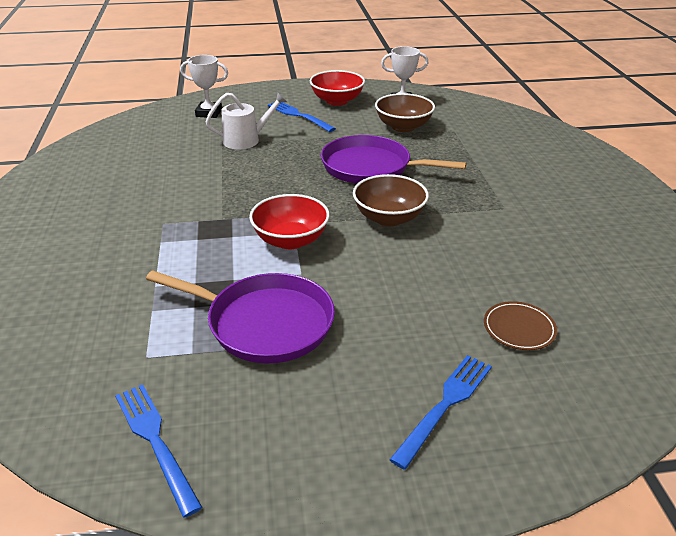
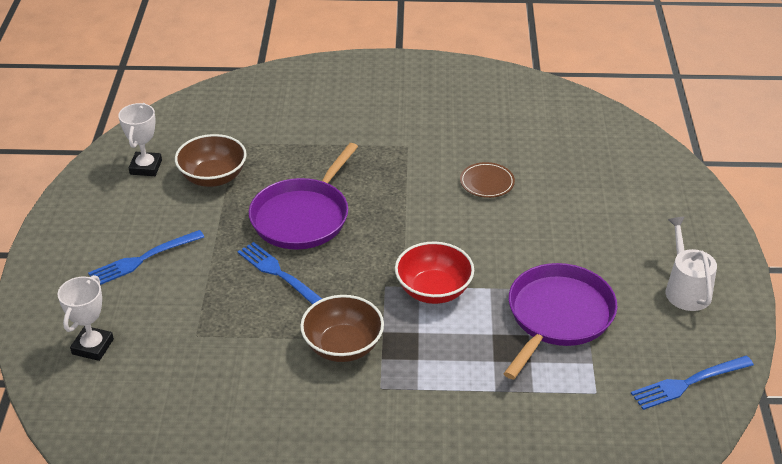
camera: 80 degrees left, 5 degrees up
(246, 140) = (196, 312): white watering can -> white watering can (686, 289)
(337, 101) = (112, 220): red bowl -> none
(389, 218) = (408, 219): brown bowl -> brown bowl (343, 346)
(445, 404) = (652, 230): blue fork -> blue fork (279, 274)
(519, 329) = (576, 179): brown plate -> brown plate (487, 183)

